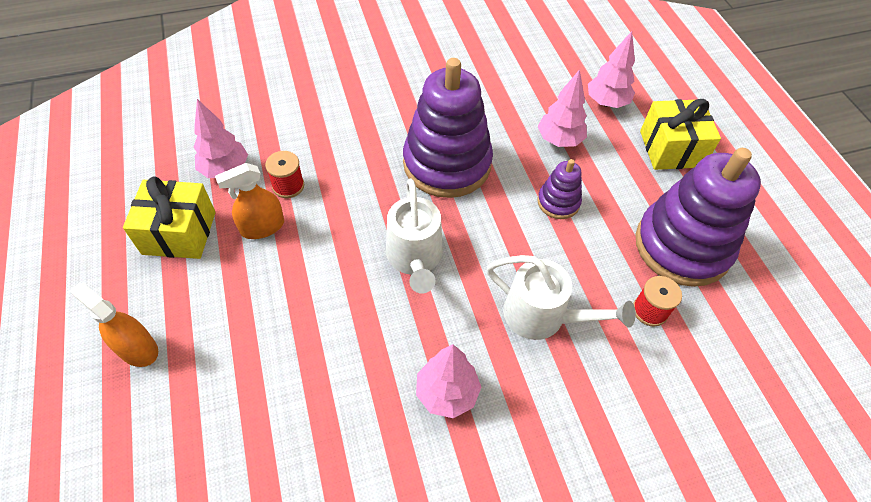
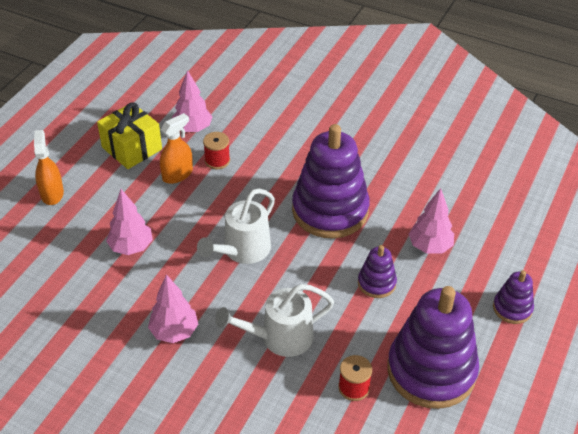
camera: 45 degrees right, 10 degrees down
(262, 227) = (177, 174): orange spray bottle -> orange spray bottle turned 120 degrees clockwise
(543, 316) = (279, 338): white watering can -> white watering can turned 90 degrees clockwise
(606, 102) = (502, 246): pink tree -> pink tree (131, 247)
(671, 149) = (512, 308): yellow gift -> purple stacking toy

